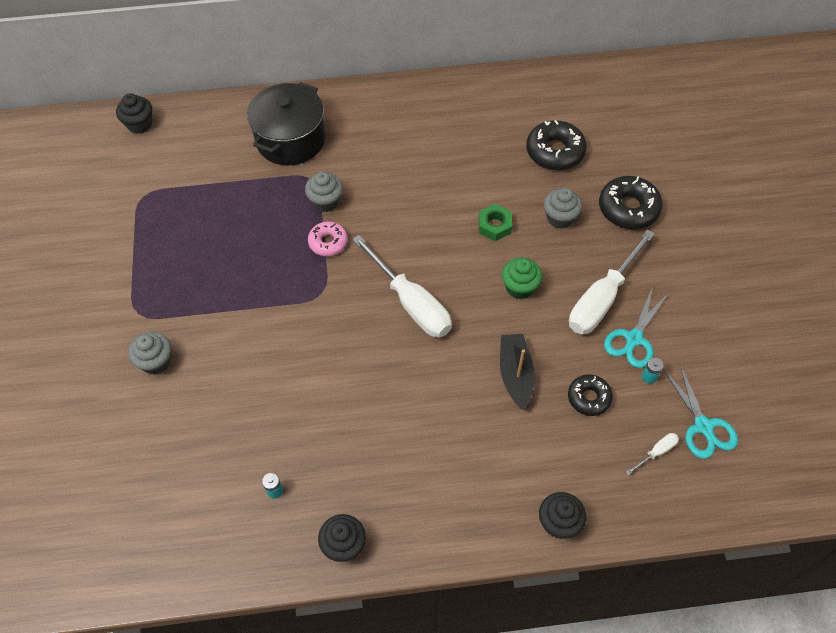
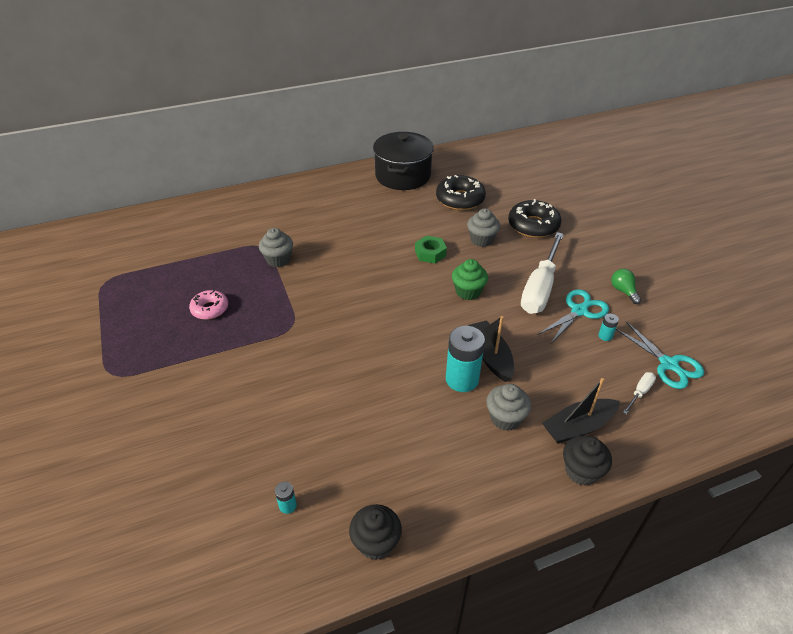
camera: 15 degrees left, 15 degrees down
(139, 124) = (95, 232): black cupcake -> none
(156, 361) = (136, 412): grey cupcake -> grey cupcake (505, 418)
(290, 140) = (236, 223): black pot -> black pot (403, 176)
(328, 242) = (288, 288): pink donut -> pink donut (210, 309)
(411, 303) = (377, 319): white screwdriver -> none
(476, 395) = (462, 379): none -> turquoise battery
(575, 476) = (578, 427): none -> black boat
(589, 398) = (562, 362): black donut -> none
(634, 338) = (579, 311): turquoise scissors -> turquoise scissors turned 150 degrees counterclockwise
(696, 323) = (623, 291): none -> green light bulb

